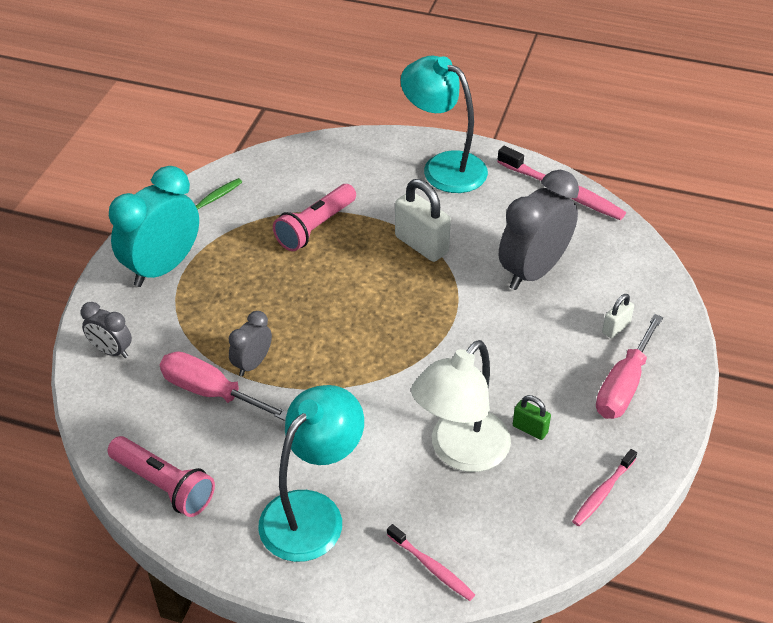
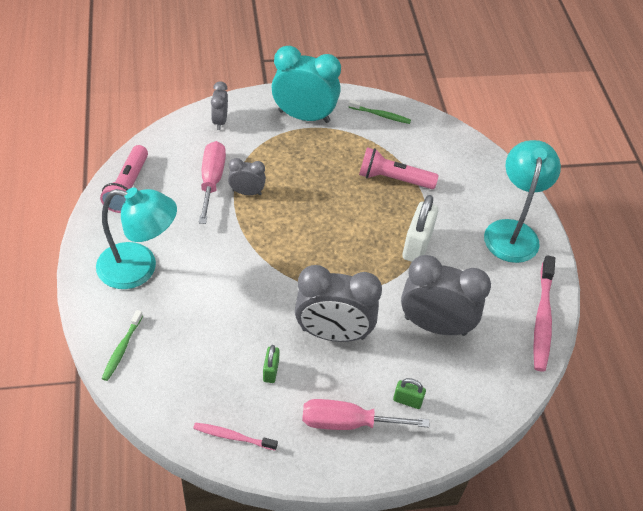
camera: 60 degrees right, 5 degrees up
(432, 567) = (122, 349): pink toothbrush -> green toothbrush
(460, 452) = (228, 334): white lamp -> none
(504, 357) = (333, 333): none -> grey clock
(615, 328) = (407, 400): white padlock -> green padlock

